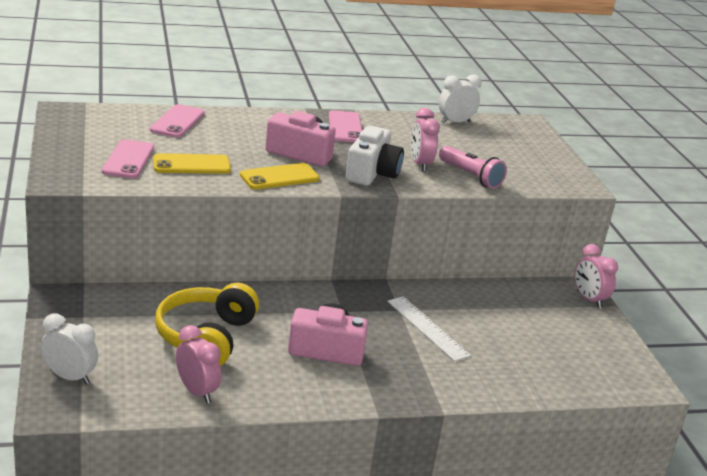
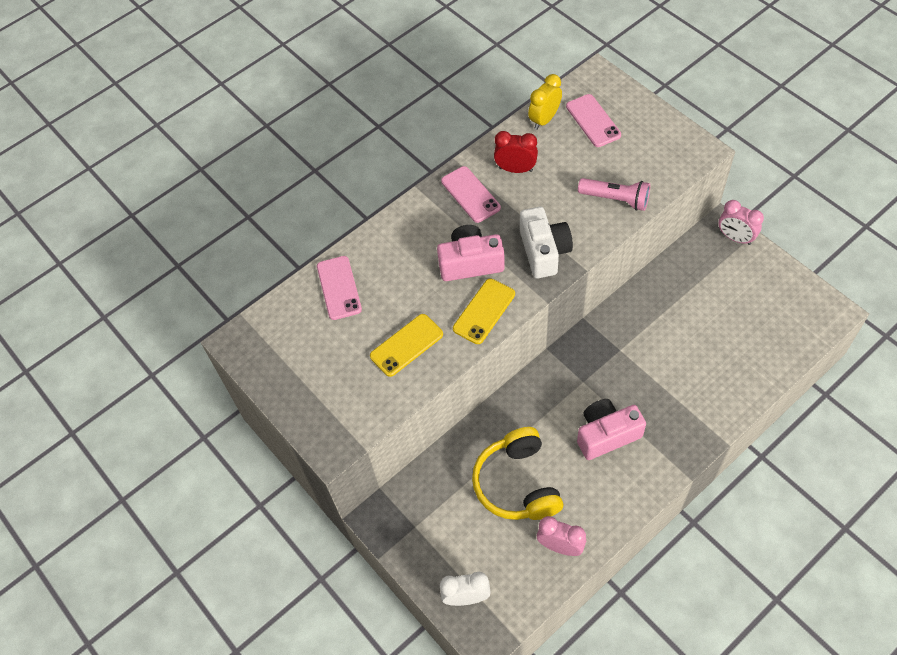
camera: 20 degrees left, 30 degrees up
(128, 159) = (354, 375): pink phone -> pink phone (593, 121)
(399, 132) = (515, 169): none -> red clock
(420, 164) = (567, 209): pink clock -> none
(427, 328) = (653, 357): white ruler -> none
(455, 122) = (544, 119): white clock -> yellow clock

